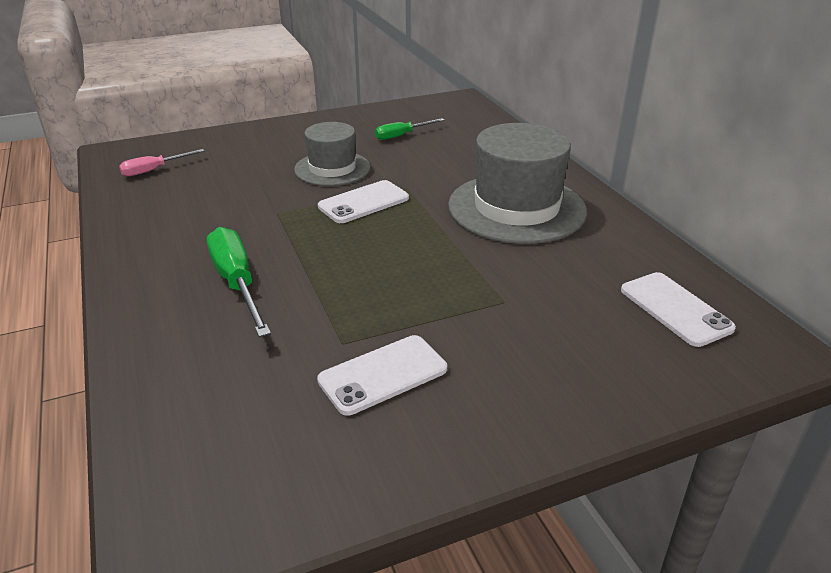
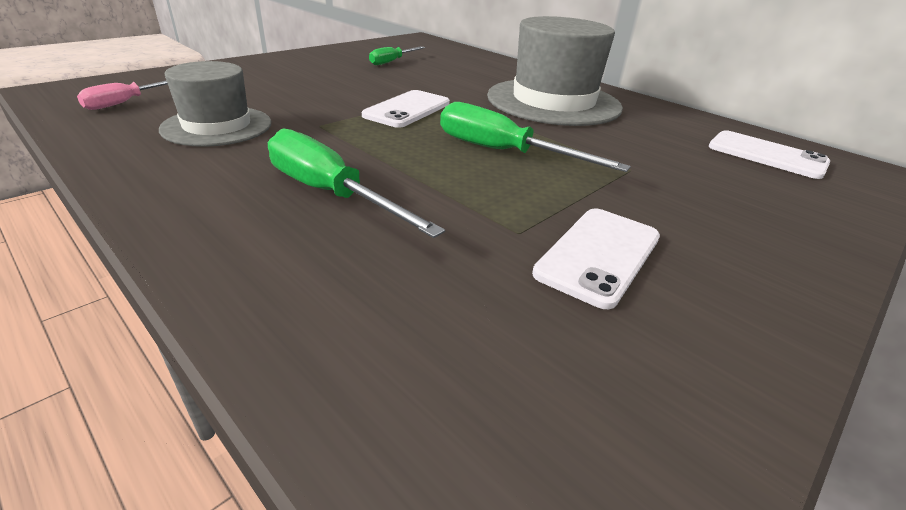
camera: 25 degrees left, 0 degrees up
(332, 168) = (347, 87): grey hat -> grey hat (217, 126)
(404, 264) = (503, 152): none -> green screwdriver

